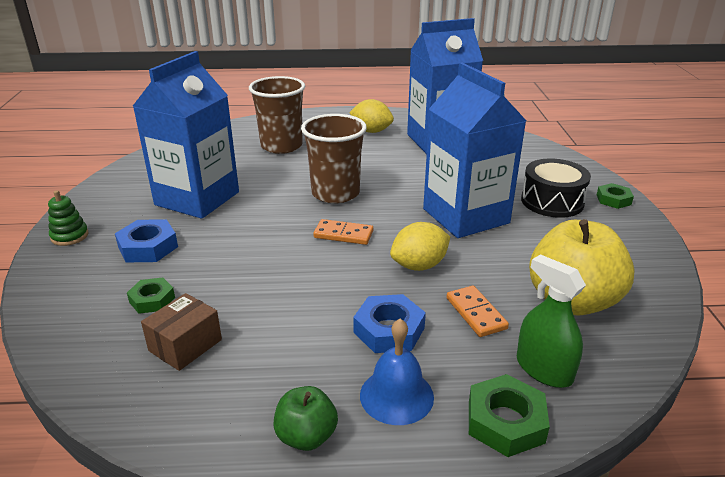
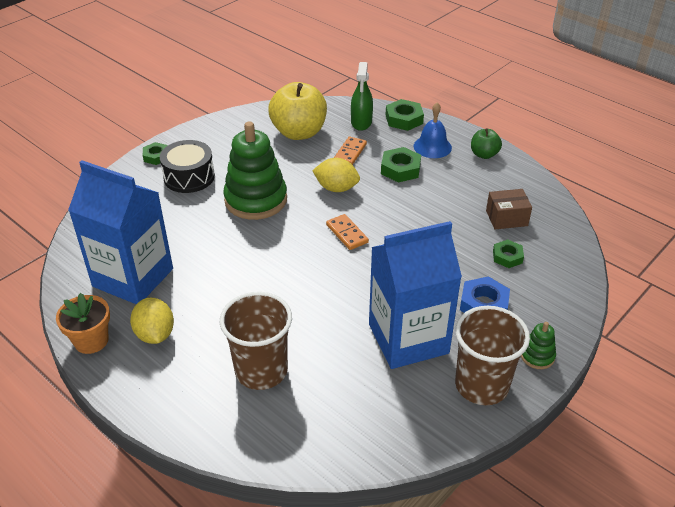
camera: 135 degrees left, 10 degrees up
(335, 193) = (302, 273): brown cup -> brown cup (481, 385)
(389, 330) = (400, 169): blue nut -> green nut
(399, 116) = (91, 341): none -> orange flower pot
(465, 216) = (256, 200): blue carton -> green stacking toy

